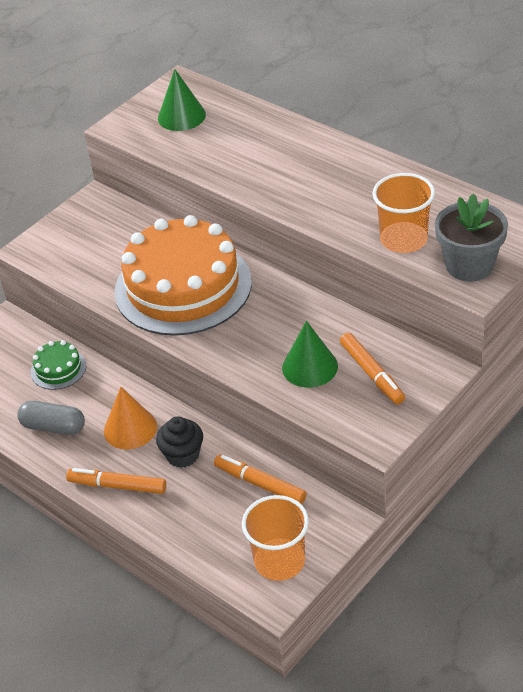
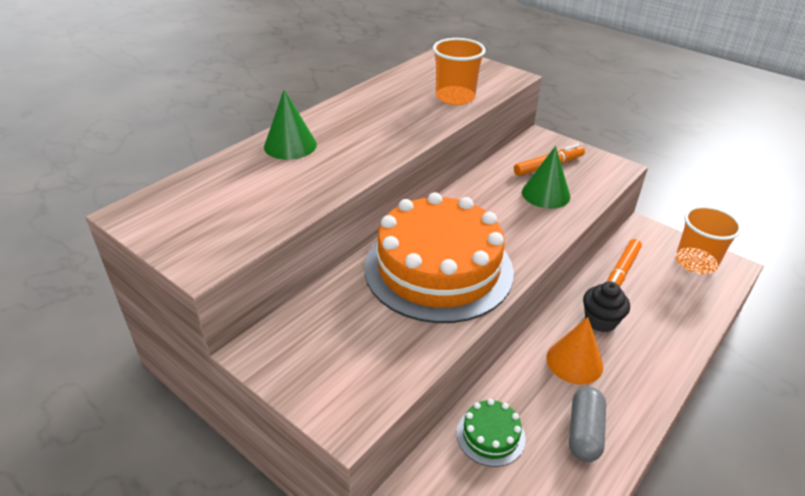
camera: 95 degrees left, 5 degrees down
(117, 486) = (652, 368): orange marker -> none
(181, 116) = (209, 210): green cone -> green cone (290, 145)
(469, 265) = (487, 76): grey flower pot -> none

